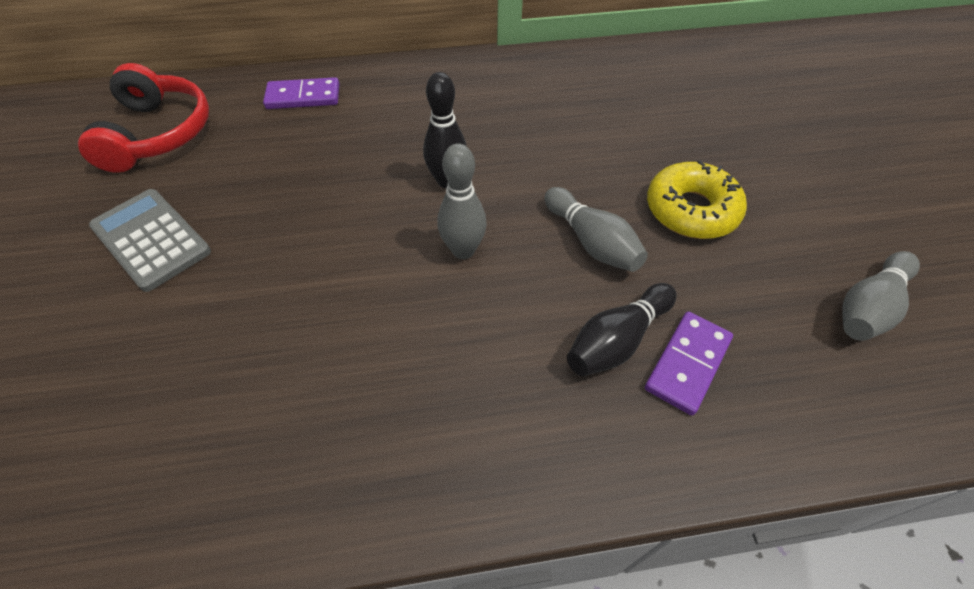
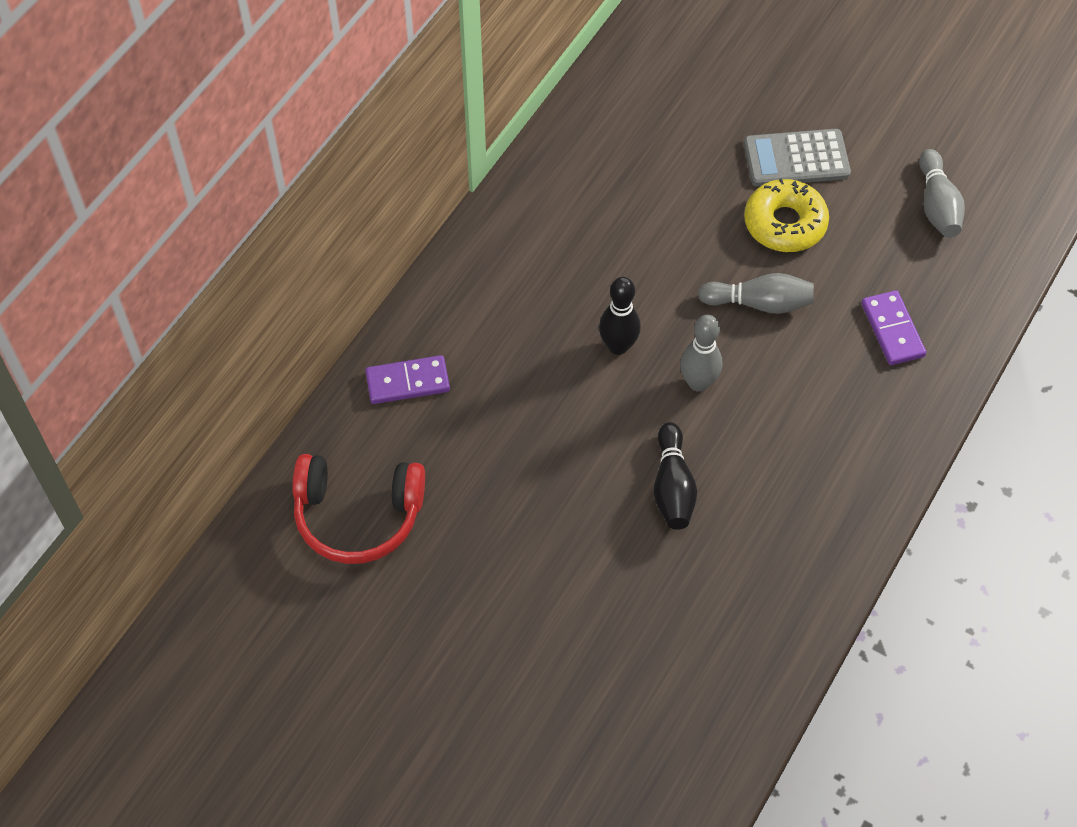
camera: 50 degrees left, 5 degrees up
(151, 239) = (504, 574): grey calculator -> grey calculator (796, 159)
(158, 134) = (358, 516): red headphones -> red headphones turned 150 degrees clockwise
(303, 97) = (407, 382): purple domino -> purple domino turned 45 degrees clockwise
(617, 340) = (846, 352): black bowling pin -> black bowling pin (672, 487)

